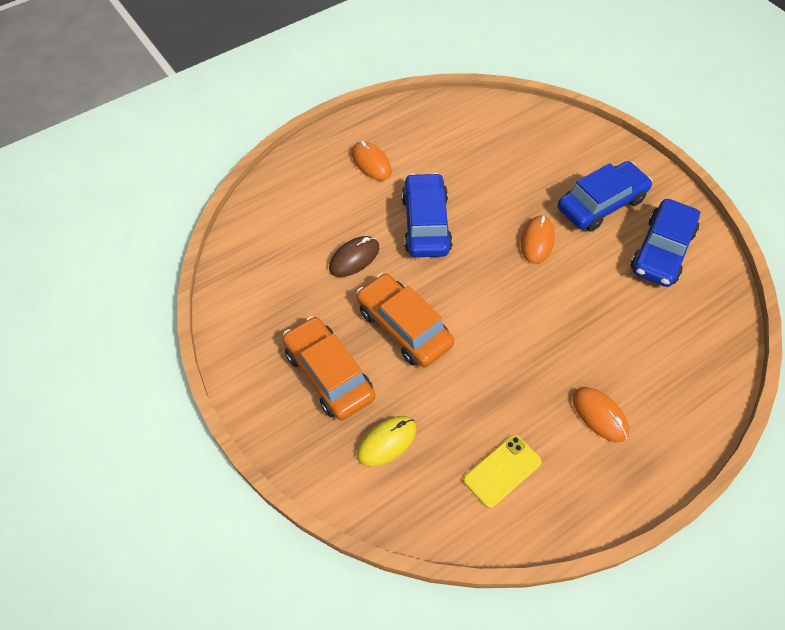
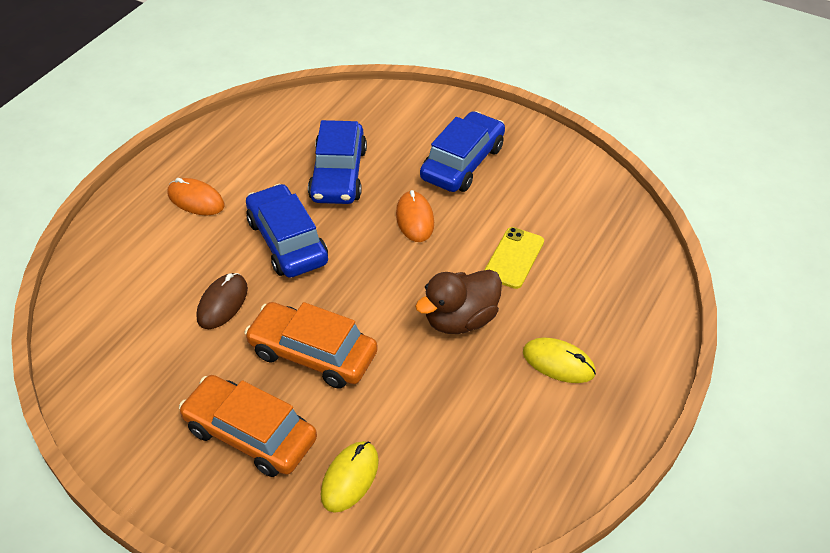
camera: 25 degrees left, 10 degrees down
(502, 470) = (487, 456): yellow phone -> yellow phone (513, 258)
(534, 344) = (460, 319): none -> brown duck
(599, 415) = (558, 363): orange mouse -> yellow mouse
(661, 251) = (542, 187): blue car -> blue car (338, 174)

